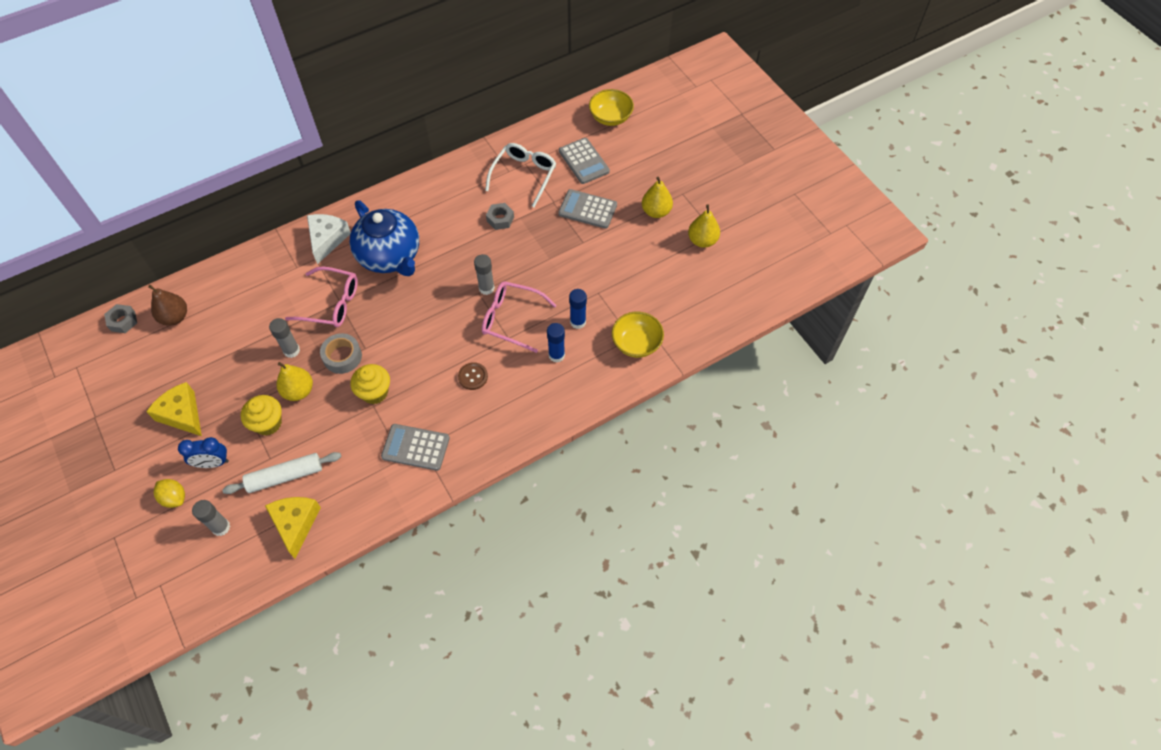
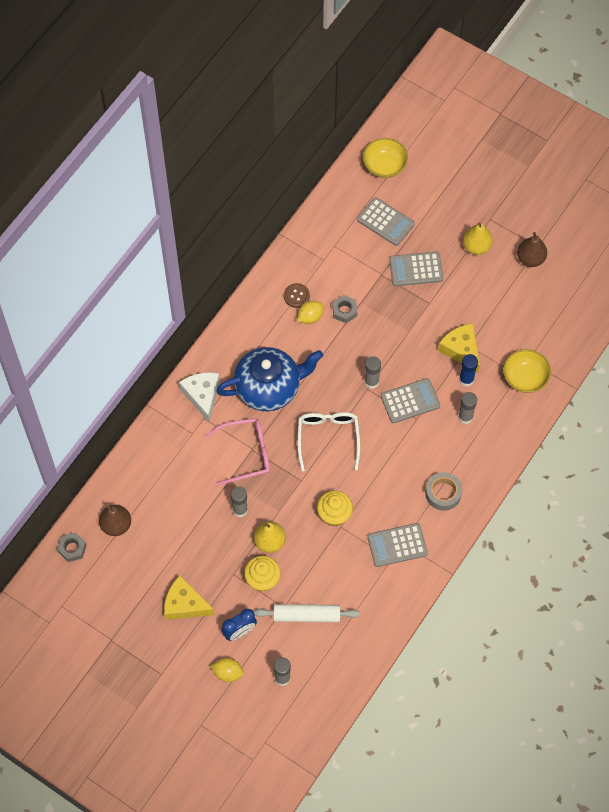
camera: 25 degrees left, 5 degrees up
(285, 476) = (306, 615): white rolling pin -> white rolling pin turned 45 degrees clockwise
(296, 524) = (340, 648): yellow cheese -> yellow cheese (461, 350)
(342, 357) = (287, 496): grey tape -> grey tape (443, 493)
(390, 256) = (269, 388): blue teapot -> blue teapot turned 45 degrees counterclockwise
(466, 212) = (310, 317): none -> yellow lemon
(473, 376) = (407, 465): brown button -> brown button (296, 296)
(512, 319) = (410, 401): pink glasses -> grey calculator
(524, 176) = (340, 259): white glasses -> white glasses (328, 439)
(556, 355) = (465, 417): blue glue stick -> grey glue stick
(702, 240) = (530, 258): yellow pear -> brown pear

